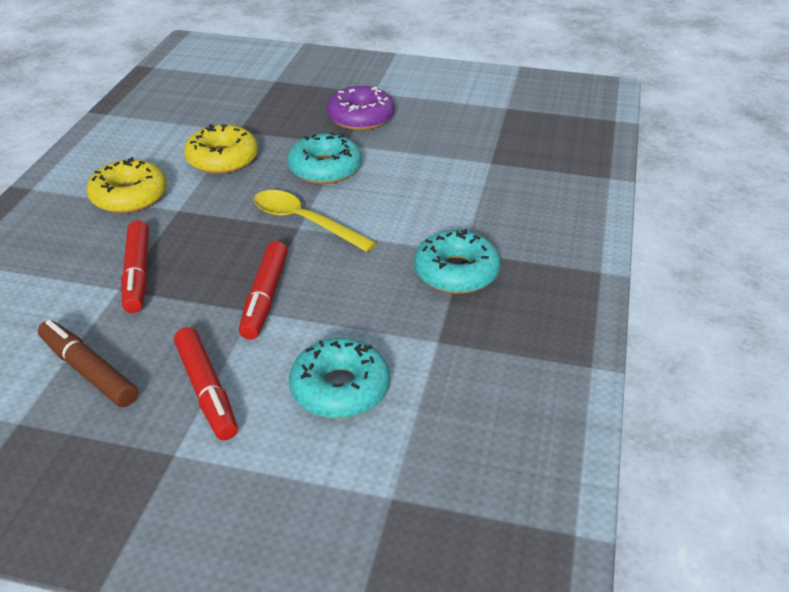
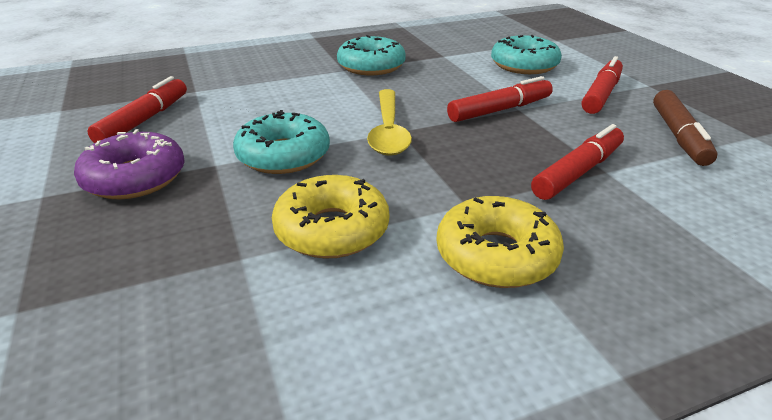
camera: 125 degrees left, 5 degrees down
(449, 133) = (145, 120): none -> red marker

